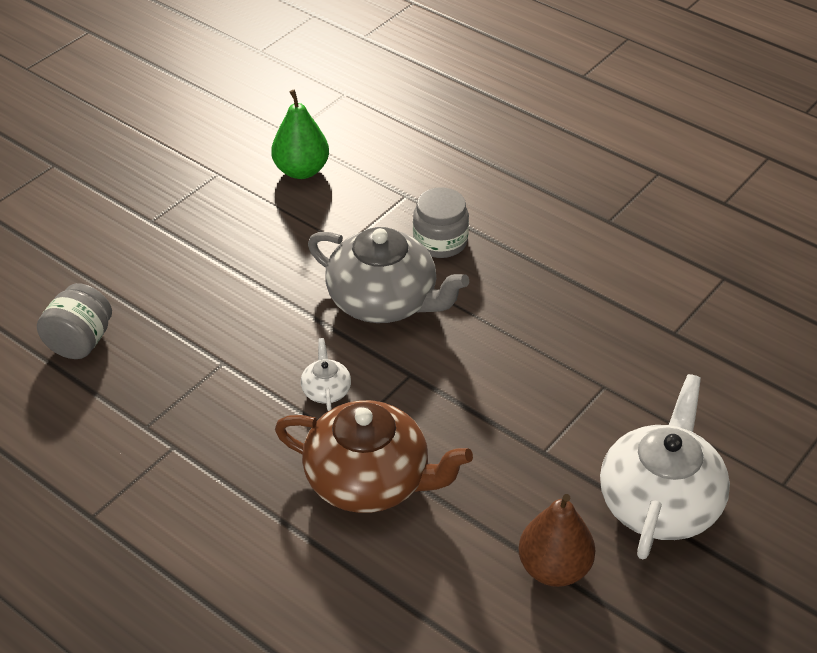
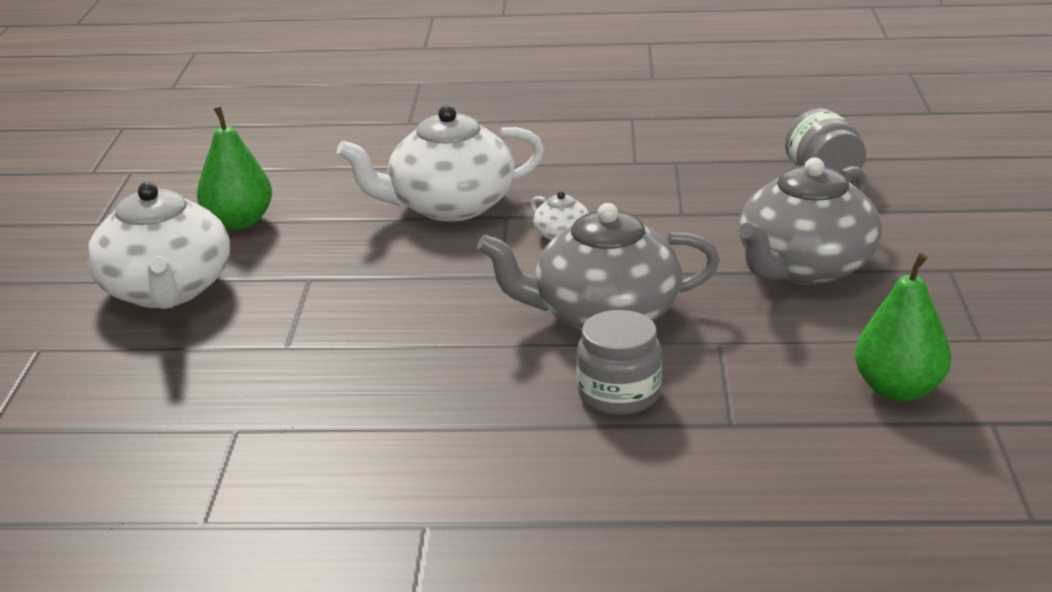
camera: 145 degrees right, 15 degrees down
(221, 270) = (804, 267): none -> grey teapot
(369, 480) = (449, 206): brown teapot -> white teapot
(554, 568) = (239, 222): brown pear -> green pear

